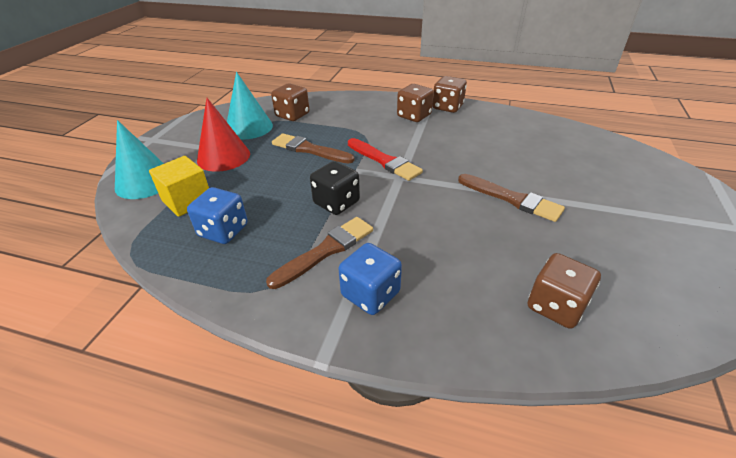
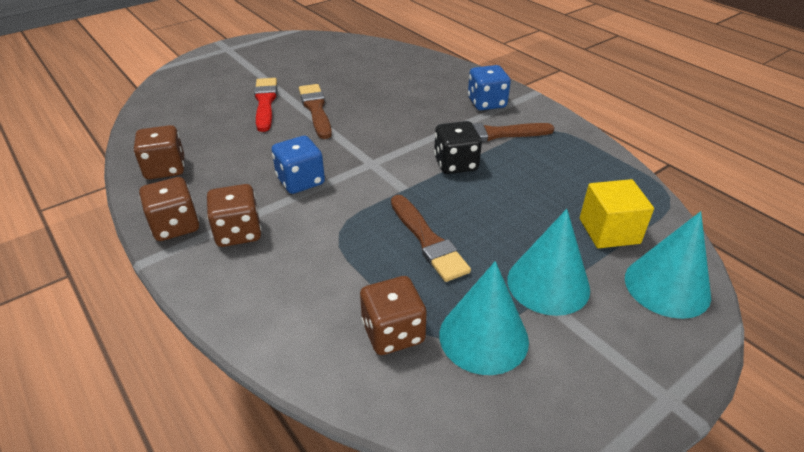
camera: 145 degrees left, 0 degrees up
(223, 157) = (548, 284): red cone -> turquoise cone
(223, 231) = (576, 182): blue dice -> blue dice (300, 181)
(384, 161) = (363, 184): red brush -> red brush (265, 102)
(555, 306) = (391, 64): brown dice -> brown dice (165, 169)

